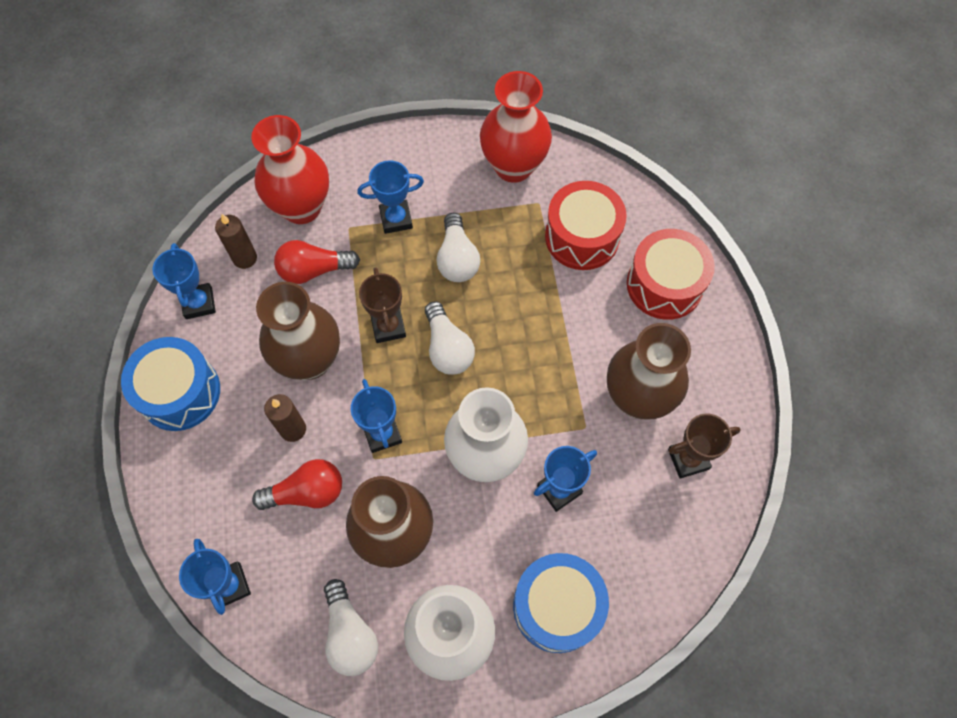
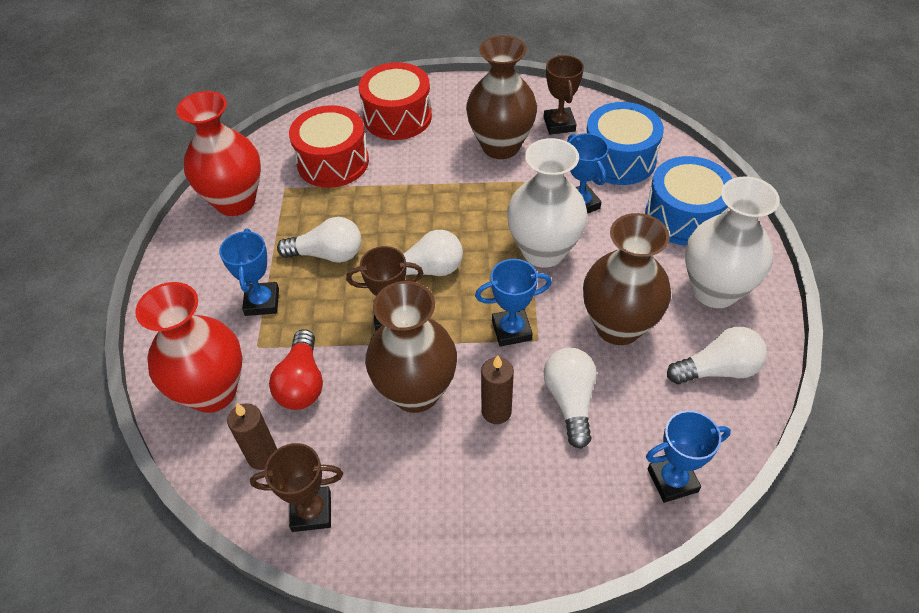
camera: 80 degrees left, 15 degrees down
(180, 392) = (431, 535): blue drum -> blue drum (619, 159)
(199, 303) = (311, 511): blue trophy -> brown trophy
(306, 492) = (570, 401): red light bulb -> white light bulb

